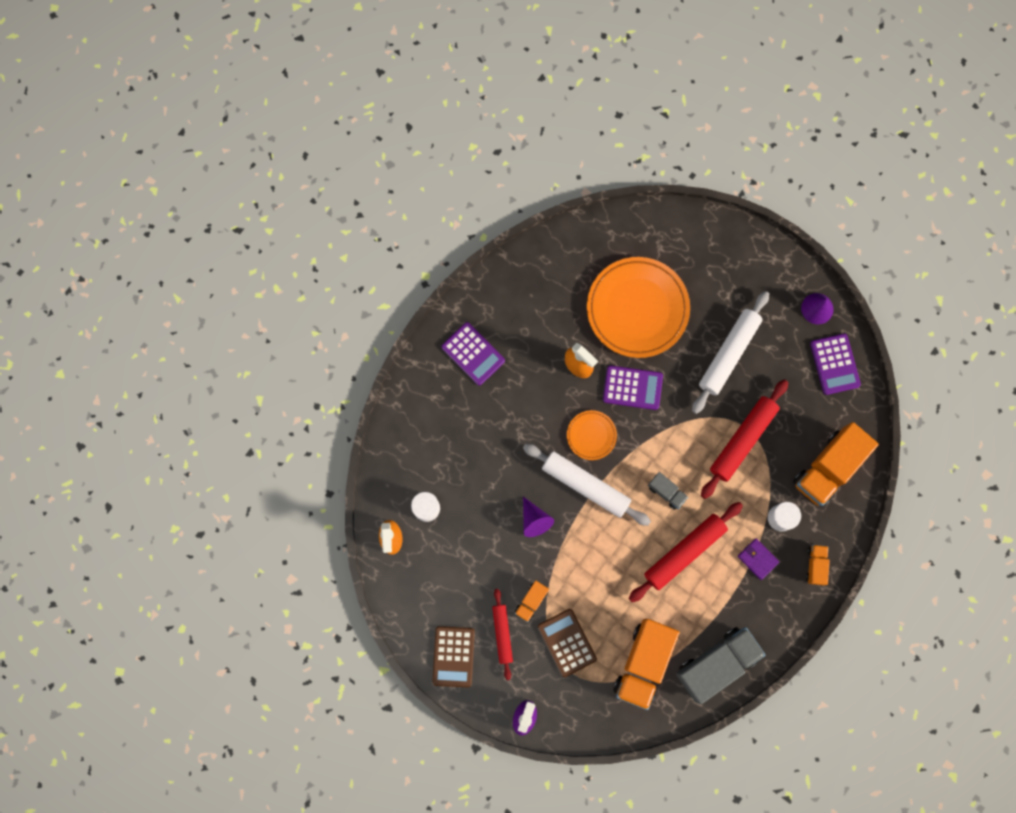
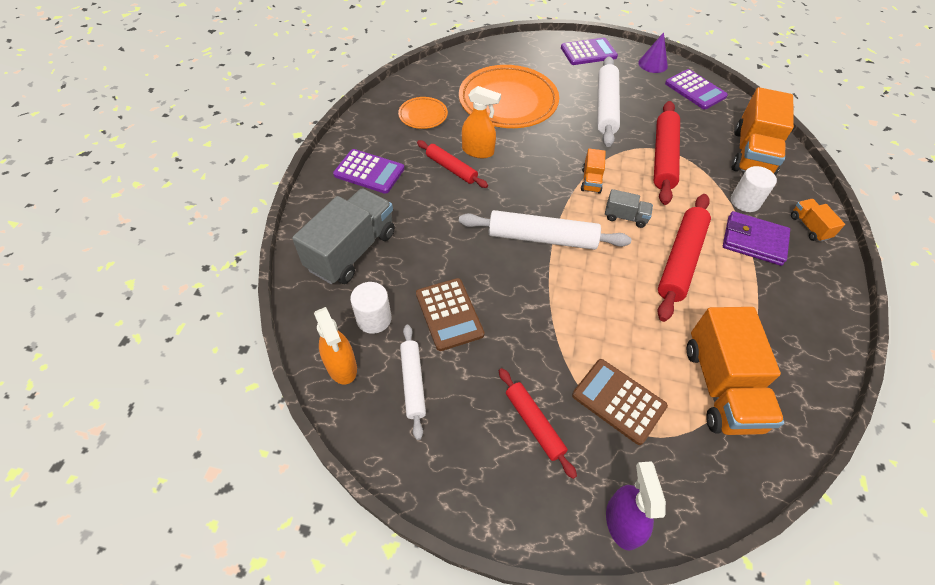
camera: 25 degrees left, 25 degrees down
(435, 571) = (413, 382): none -> white rolling pin
(453, 656) = (484, 481): brown calculator -> brown calculator (449, 314)
(531, 601) = (549, 371): orange truck -> orange truck (591, 181)
(534, 520) = (506, 287): purple cone -> none
(545, 378) = (451, 168): none -> red rolling pin
(591, 435) = (522, 197): orange plate -> orange plate (423, 115)
(632, 388) = (538, 152): purple calculator -> purple calculator (588, 52)
(717, 664) = (798, 354): grey truck -> grey truck (352, 251)
(757, 559) = (753, 241): purple wallet -> purple wallet, size x1.54

